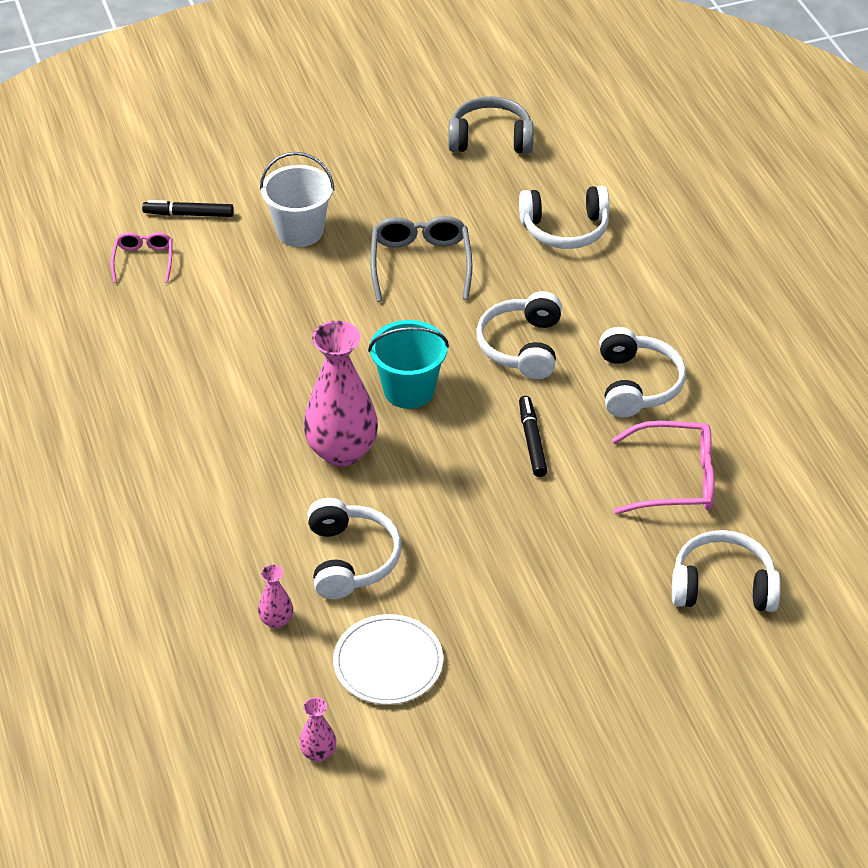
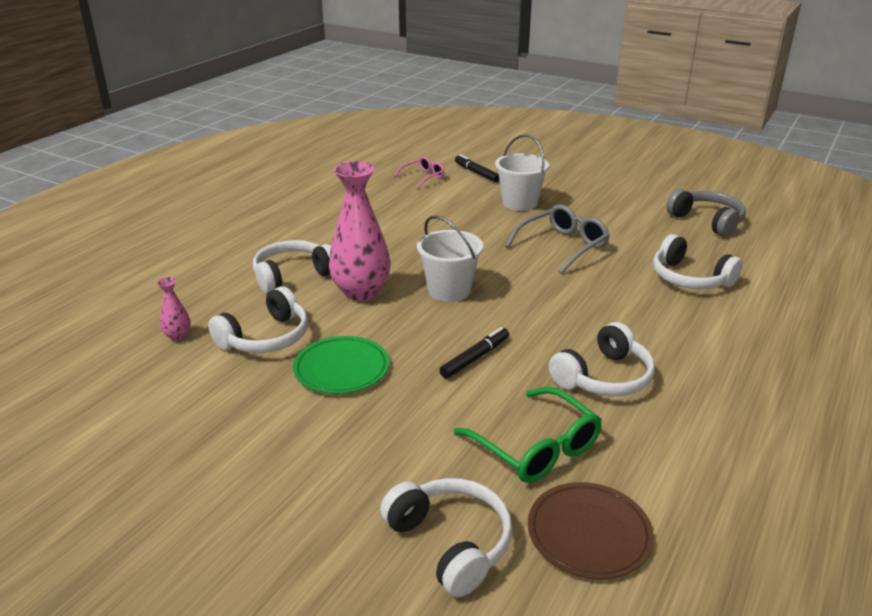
camera: 50 degrees right, 15 degrees down
(318, 753) = (57, 409): pink vase -> none
(388, 663) = (177, 398): white plate -> none
(409, 390) = (449, 290): turquoise bucket -> white bucket
(457, 533) = (341, 368): none -> green plate
(522, 346) = (557, 312): white headphones -> white headphones (293, 276)
(675, 479) = (536, 447): pink glasses -> green glasses
(780, 511) = (589, 533): none -> brown plate

